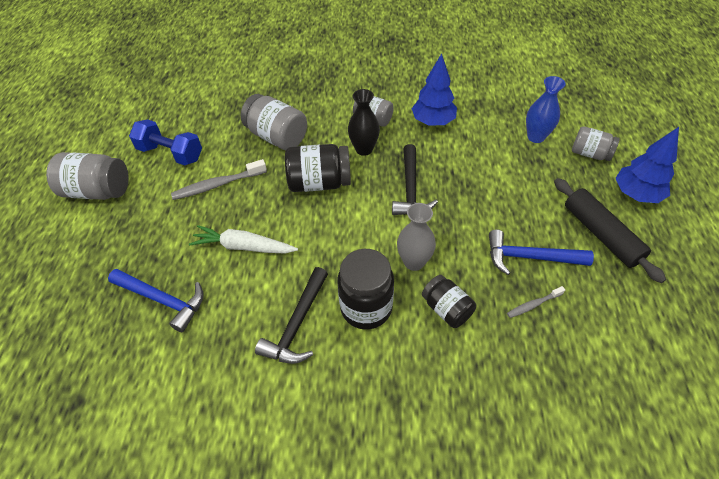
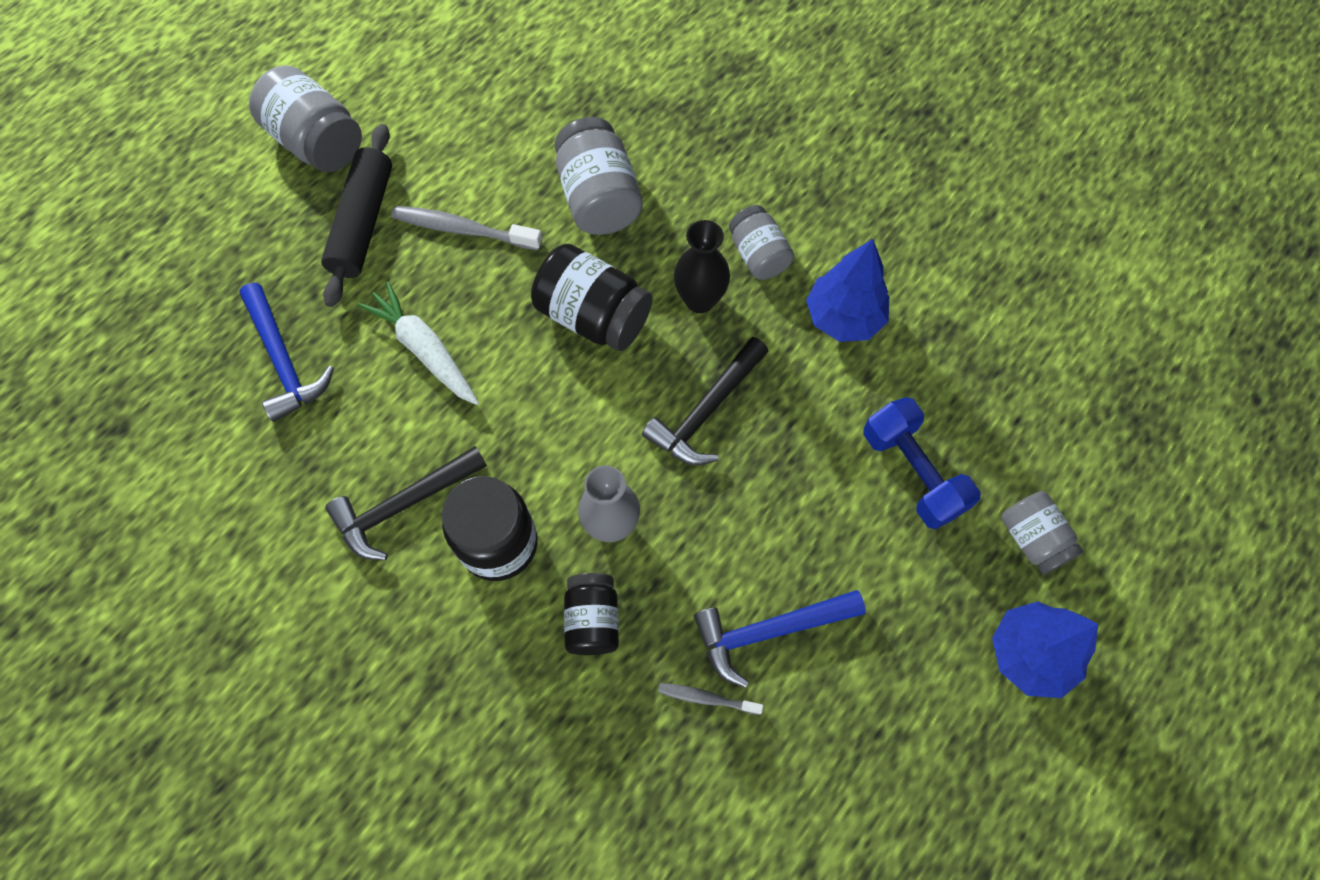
camera: 35 degrees right, 15 degrees up
(171, 154) = (442, 136): blue dumbbell -> blue dumbbell (912, 472)
(529, 257) = (768, 631): blue hammer -> blue hammer turned 60 degrees counterclockwise
(536, 137) = (977, 451): blue vase -> none
(601, 234) = (905, 674): black rolling pin -> black rolling pin (363, 223)

